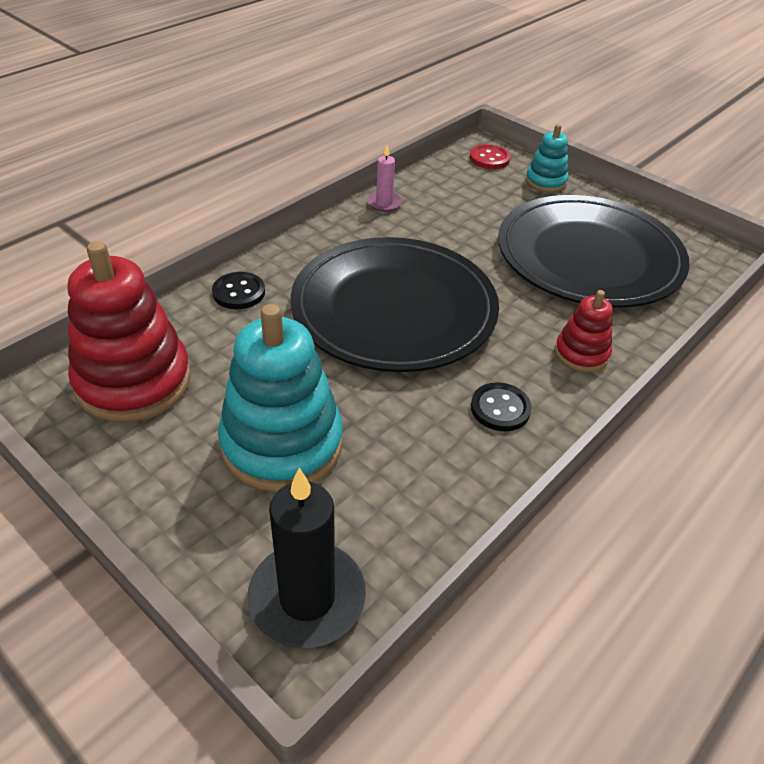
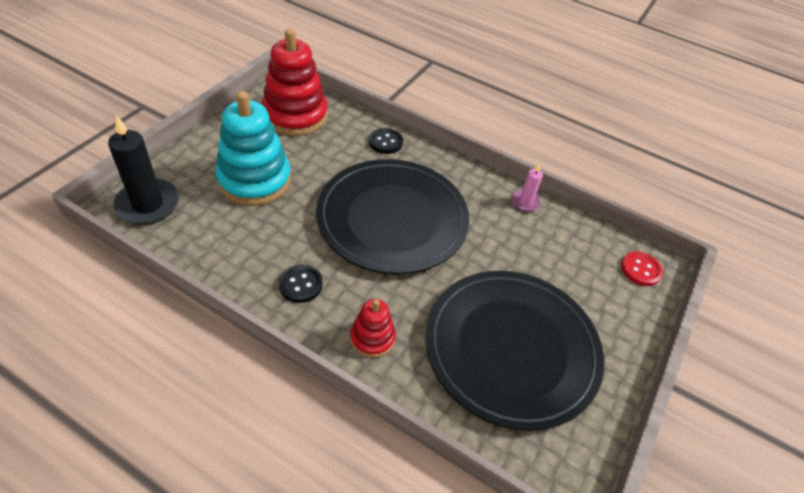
camera: 75 degrees right, 5 degrees up
(546, 181) = (626, 316): turquoise stacking toy -> none

